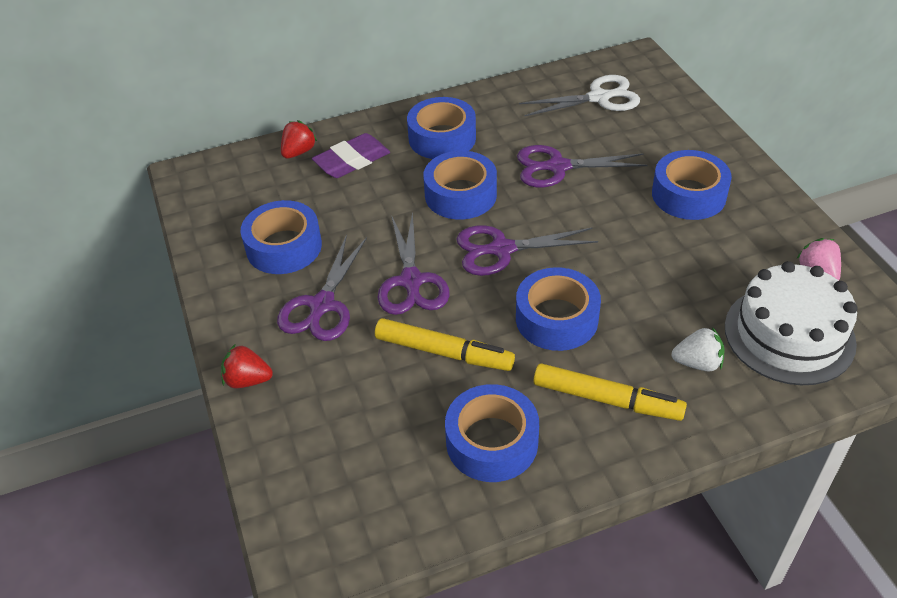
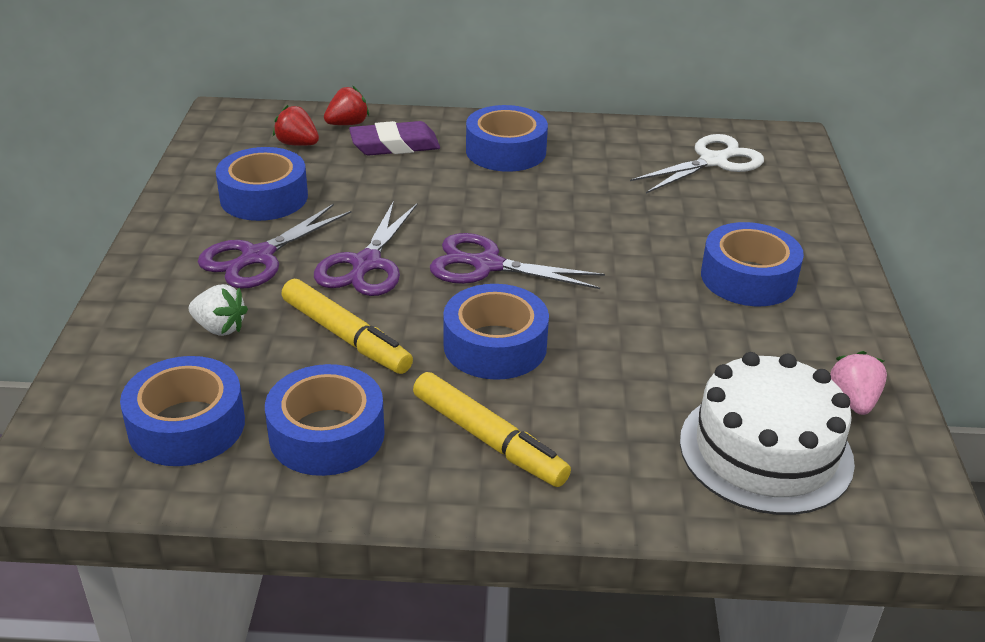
camera: 20 degrees right, 10 degrees down
(248, 380) = (130, 296): red strawberry -> red strawberry (297, 144)
(460, 195) = (483, 205): blue tape -> blue tape (187, 425)
(558, 167) = (613, 210): purple scissors -> none
(599, 98) = (713, 161): white scissors -> white scissors turned 45 degrees counterclockwise
(697, 363) = (626, 441): white strawberry -> white strawberry (220, 328)

